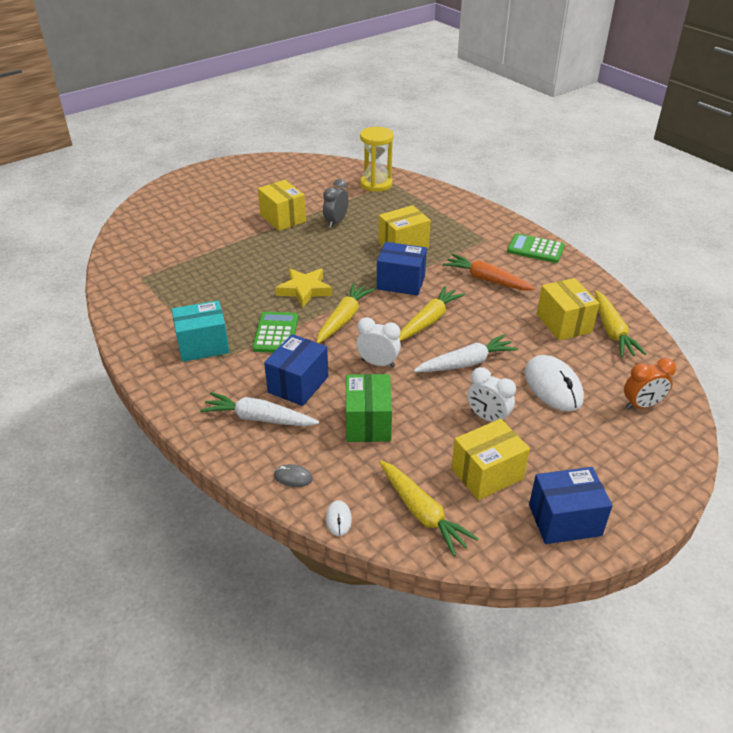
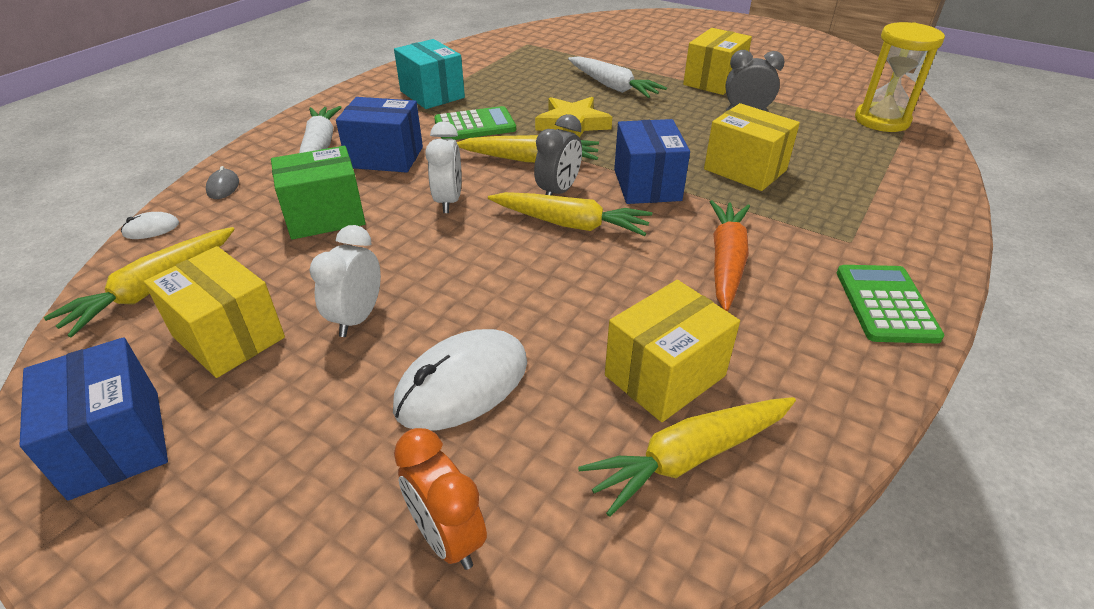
camera: 70 degrees right, 0 degrees up
(391, 317) = (558, 192): none -> grey clock
(466, 363) = (483, 275): white carrot -> white carrot (612, 86)

